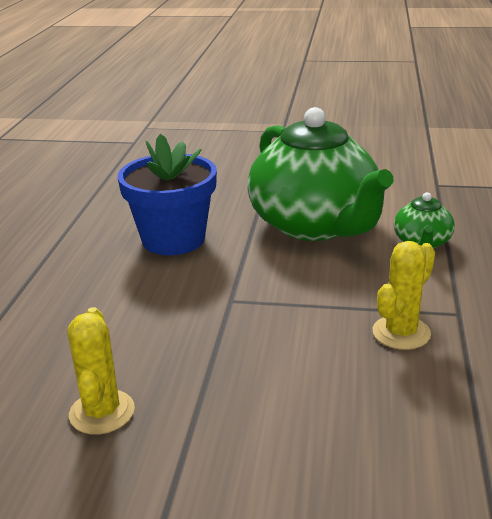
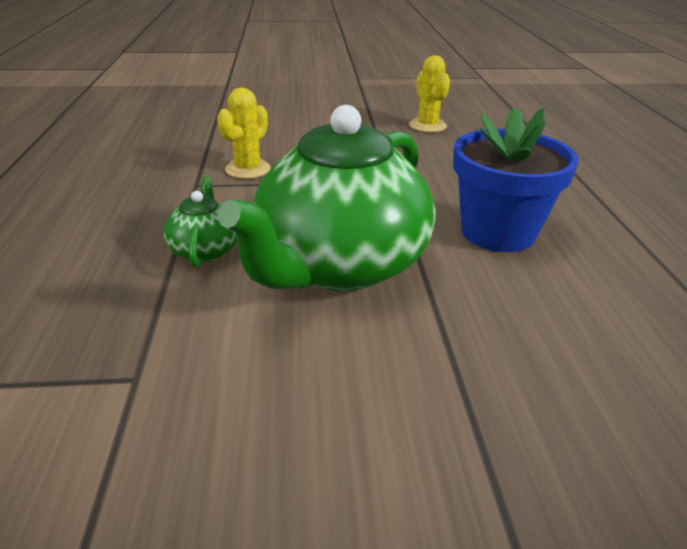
camera: 165 degrees right, 5 degrees up
(315, 225) = (339, 265): green teapot -> green teapot turned 105 degrees counterclockwise

